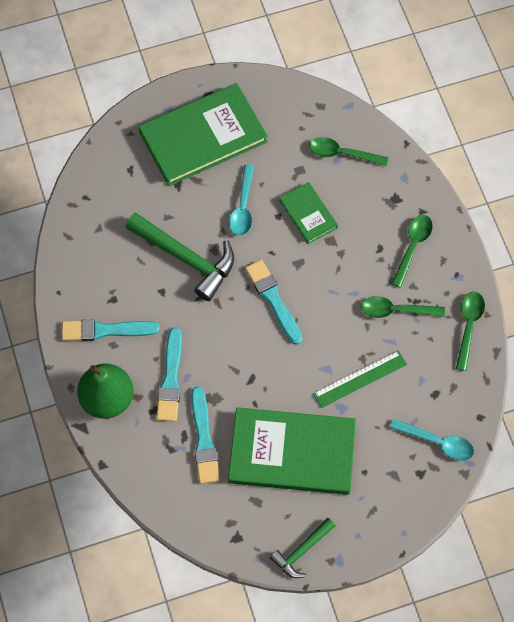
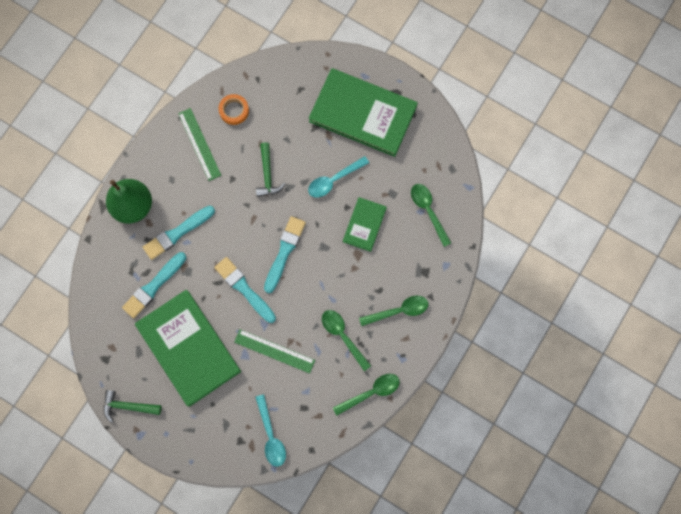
camera: 50 degrees right, 10 degrees up
(97, 240) = (234, 110): none -> orange tape
(101, 294) = (199, 144): none -> green ruler
(106, 330) = (177, 167): turquoise brush -> turquoise brush (244, 289)
(186, 258) = (267, 175): green hammer -> green hammer, size x0.56

